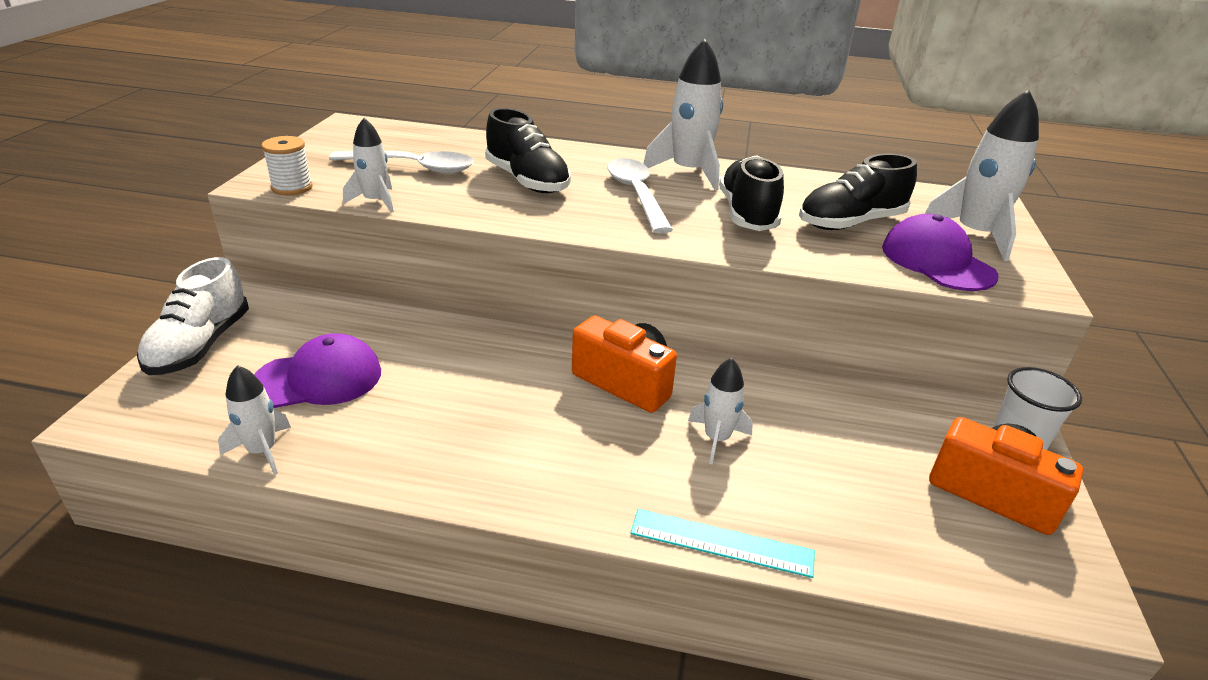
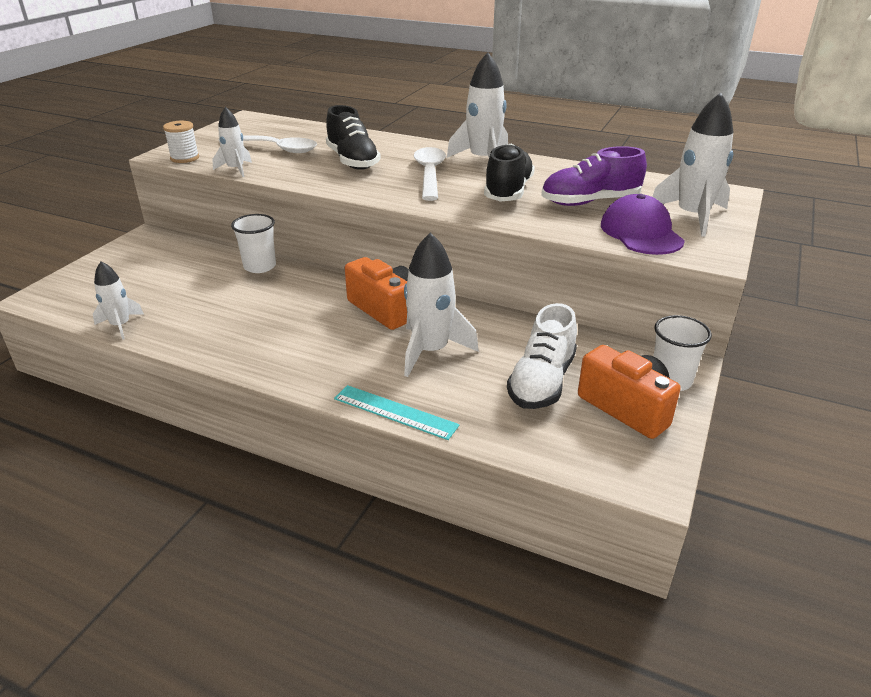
camera: 15 degrees right, 0 degrees up
(200, 345) = (108, 262): white shoe -> white shoe (541, 382)
(318, 378) = (174, 288): purple cap -> none
(428, 333) = (260, 266): none -> white cup
(717, 439) = (431, 351): white rocket -> white rocket, size x1.70
(850, 223) = (590, 202): black shoe -> purple shoe

